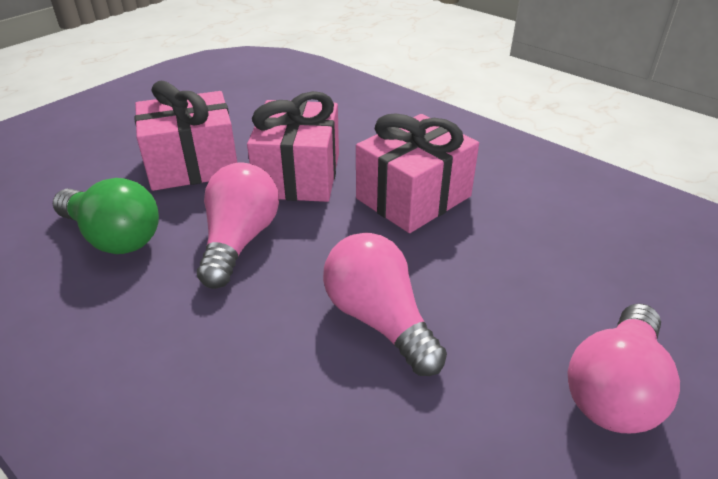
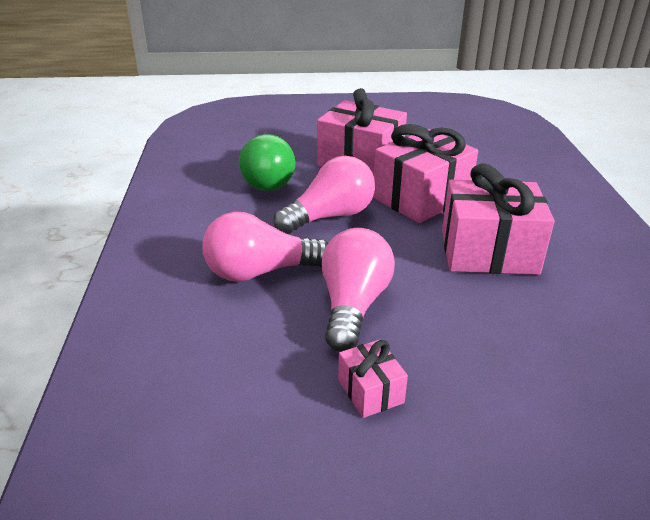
camera: 45 degrees right, 5 degrees down
(497, 391) = (370, 391): none -> pink gift
(614, 388) = (461, 453): pink light bulb -> pink light bulb (260, 272)

